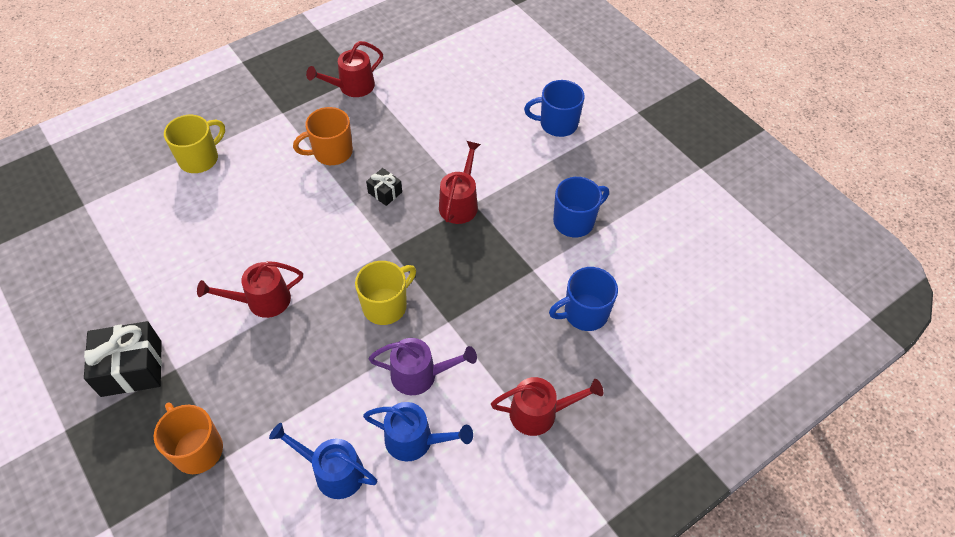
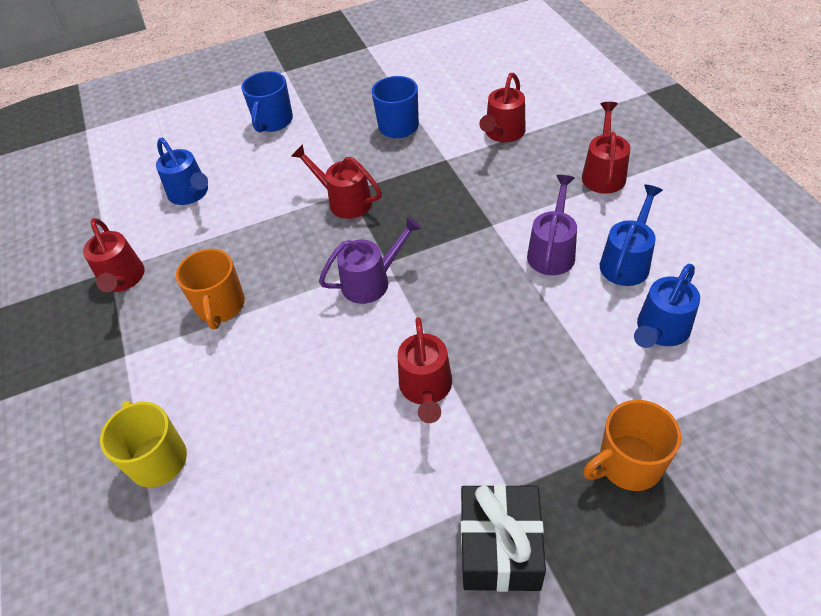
camera: 70 degrees left, 5 degrees down
(368, 243) = (371, 281): none -> purple watering can
(385, 192) = (305, 261): black gift -> none
(386, 305) = (461, 272): yellow mug -> none
(450, 96) = (191, 194): none -> blue watering can
(584, 313) = (503, 133): blue mug -> red watering can

